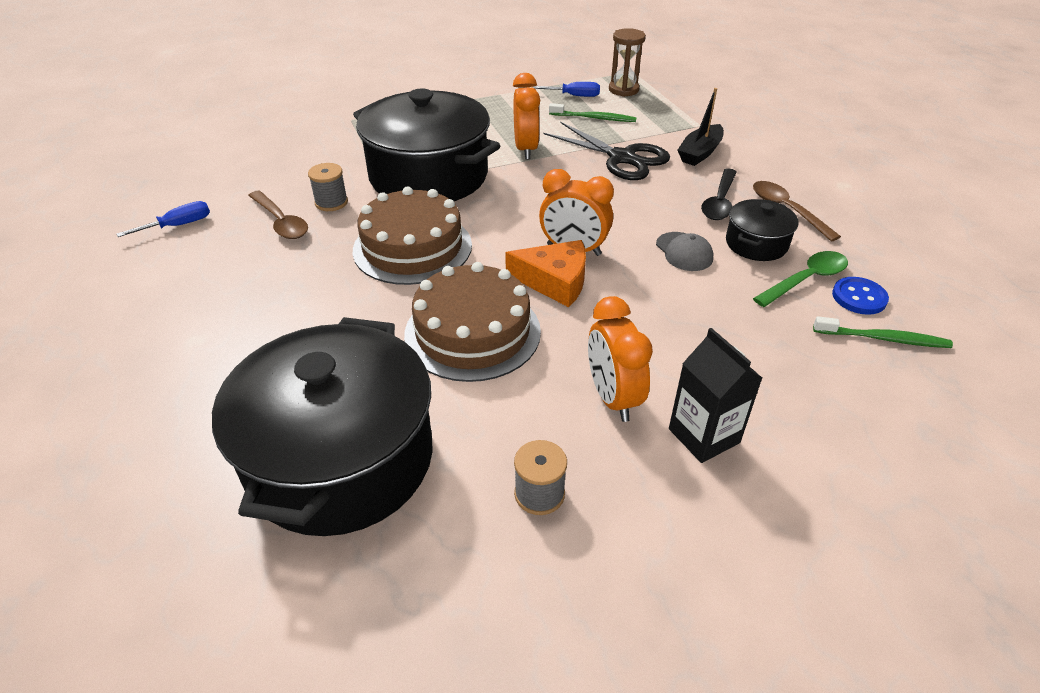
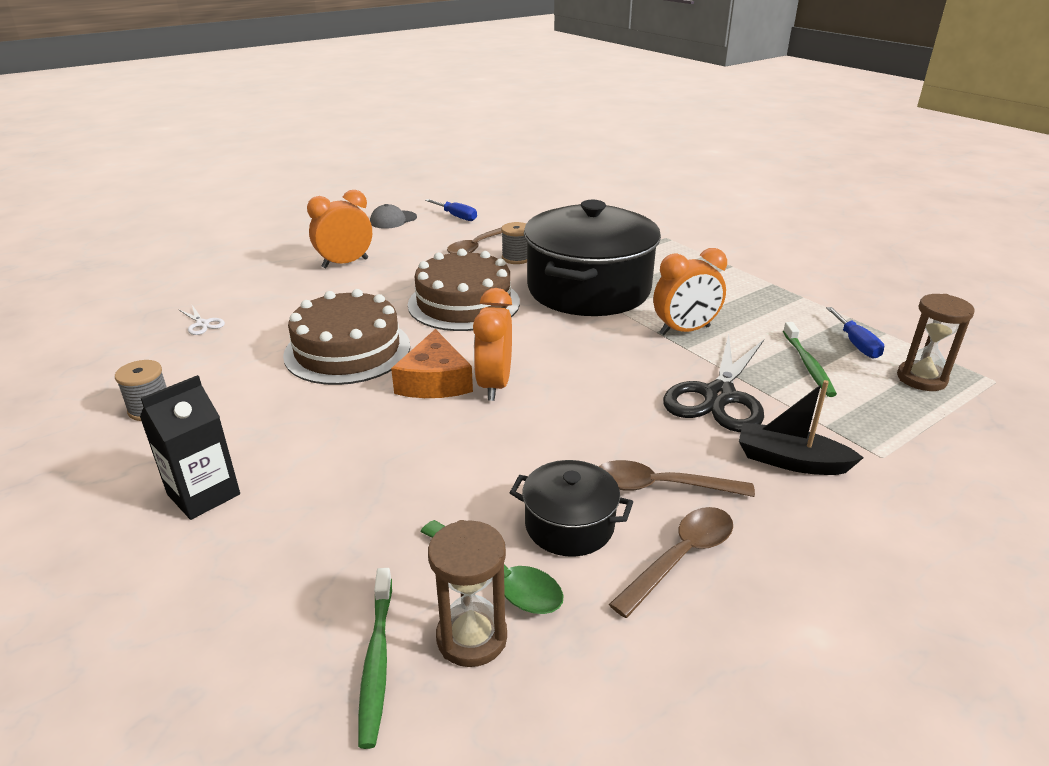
camera: 75 degrees right, 10 degrees down
(341, 459) = (202, 324): black pot -> white scissors
(612, 398) = (261, 433): orange clock -> orange clock (345, 263)
(684, 252) = (522, 462): grey cap -> grey cap (393, 220)
(719, 202) = (661, 486): black spoon -> brown spoon
(859, 297) = (472, 637): blue button -> brown hourglass

